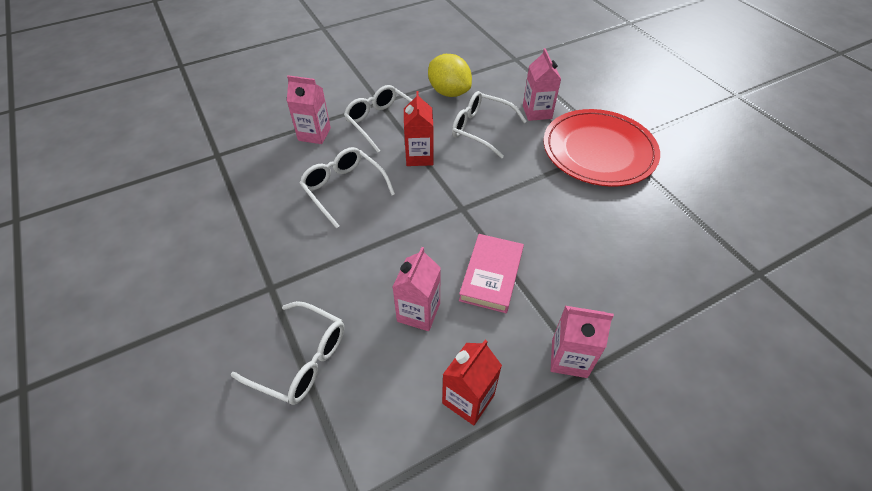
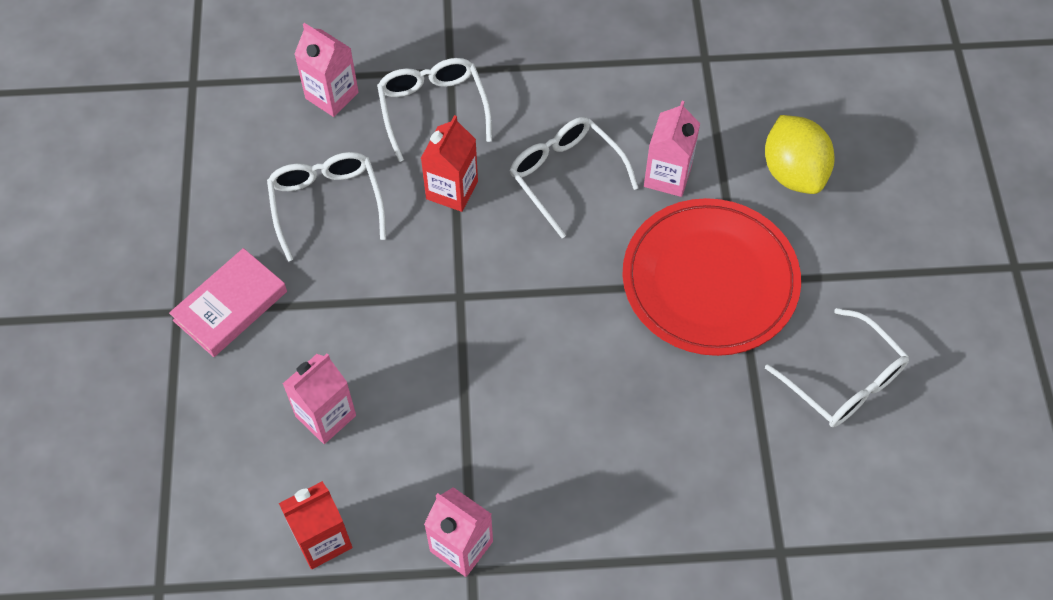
camera: 25 degrees right, 10 degrees up
(301, 360) = (172, 416): white glasses -> white glasses (844, 381)
(449, 92) = (560, 88): yellow lemon -> yellow lemon (793, 172)
(491, 275) = (438, 406): pink book -> pink book (230, 306)

